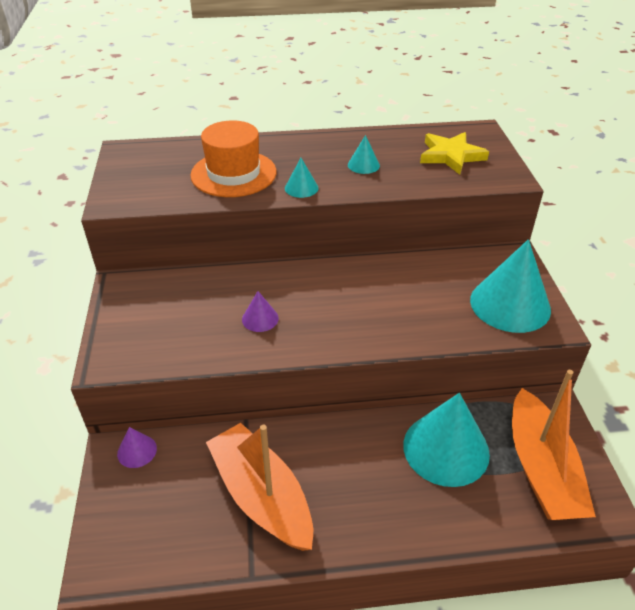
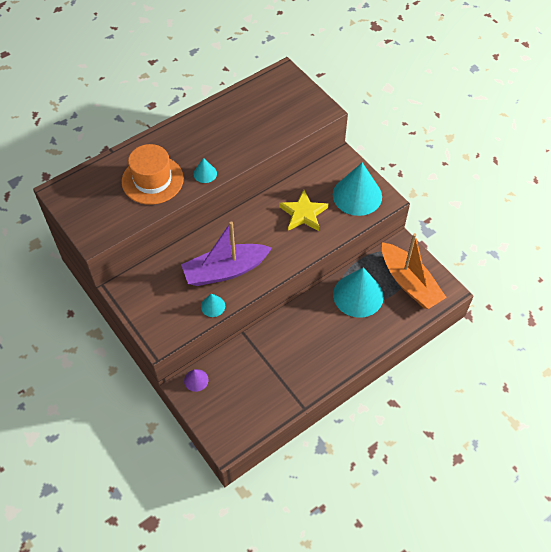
camera: 30 degrees left, 15 degrees up
(260, 319) = (225, 271): purple cone -> purple boat
(261, 496) = (281, 368): orange boat -> none
(363, 165) = (230, 136): turquoise cone -> turquoise cone (213, 306)
(451, 156) = (279, 105): yellow star -> yellow star (303, 213)

